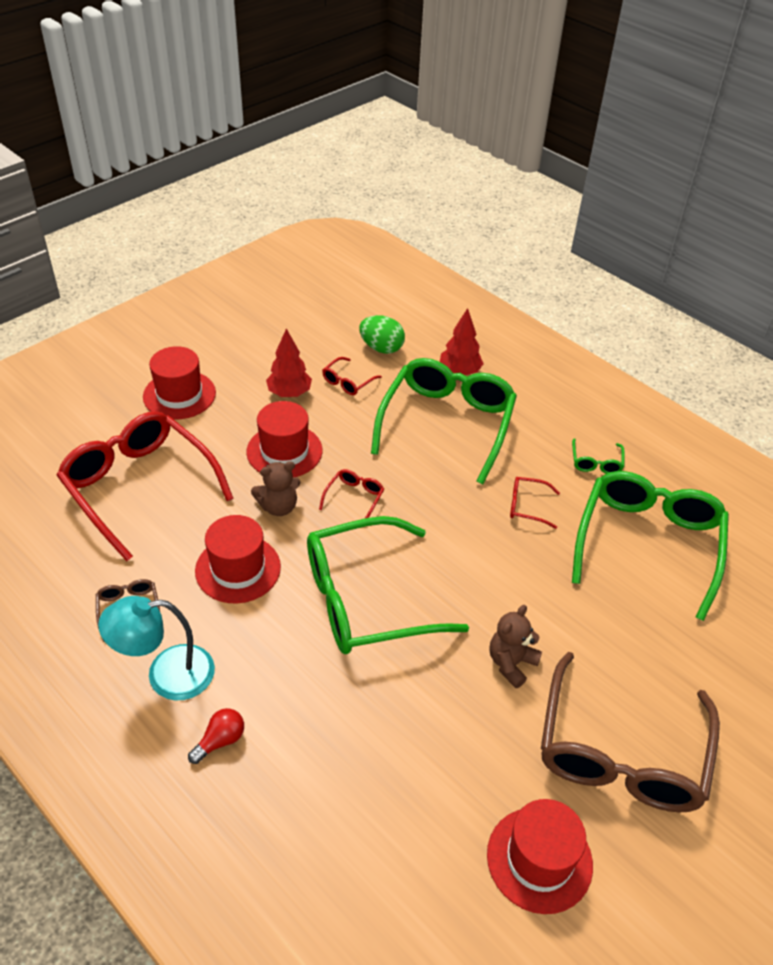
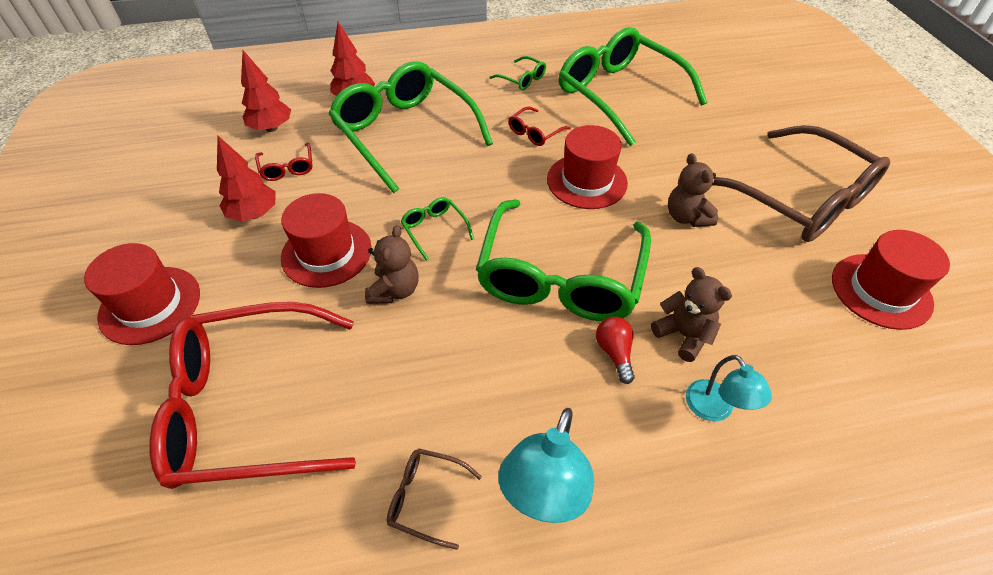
camera: 55 degrees left, 5 degrees up
(220, 741) = (663, 478): red light bulb -> red light bulb (614, 353)
(238, 569) = (448, 361): red hat -> red hat (586, 181)
(303, 755) = (714, 409): none -> turquoise lamp
(354, 498) = (434, 230): red glasses -> green glasses
(365, 708) = (683, 335): none -> brown teddy bear
(381, 348) = (271, 128): green egg -> red tree

